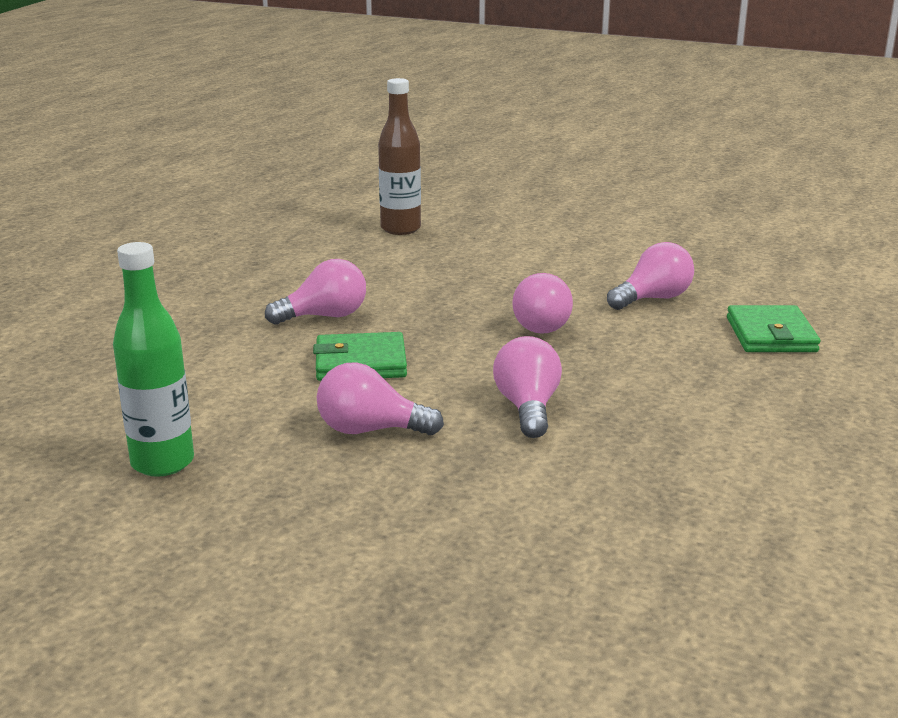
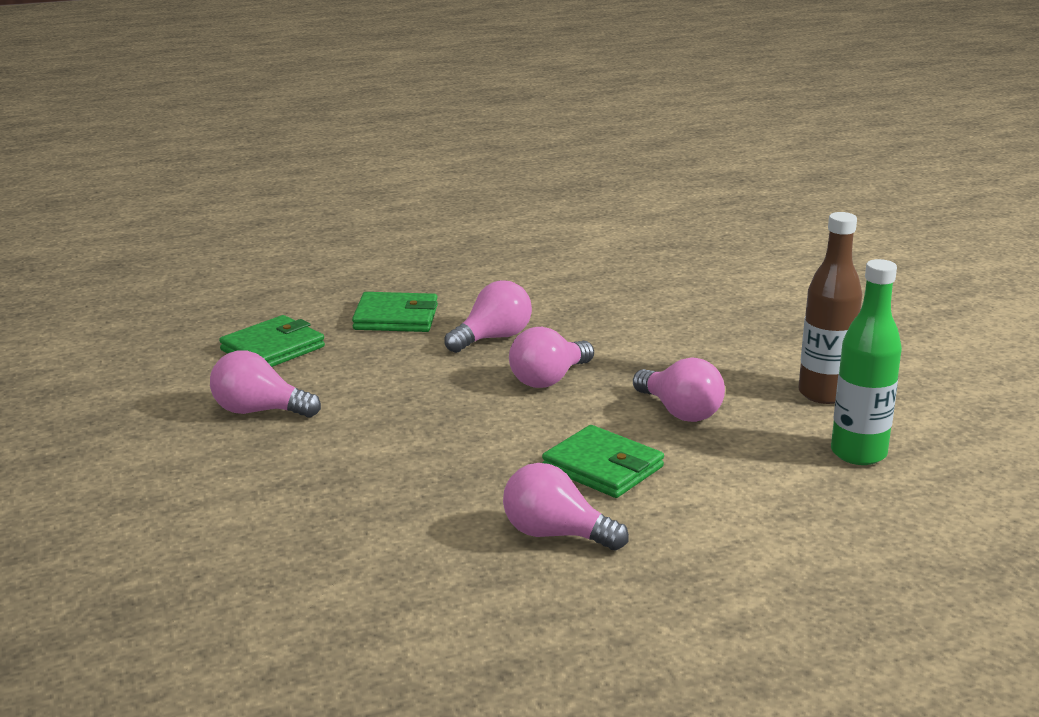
camera: 135 degrees left, 0 degrees up
(400, 229) = (234, 641): brown bottle -> brown bottle (824, 394)
(541, 324) = (397, 432): pink light bulb -> pink light bulb (493, 338)
(776, 402) = (396, 317): none -> green wallet

